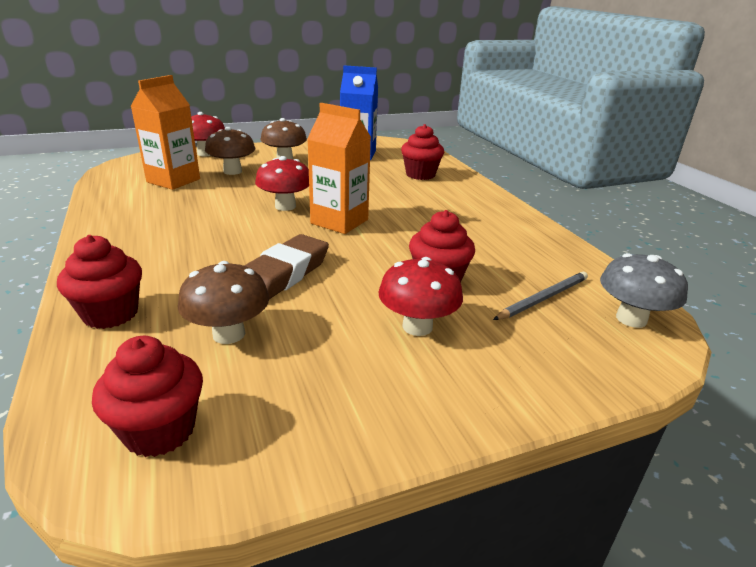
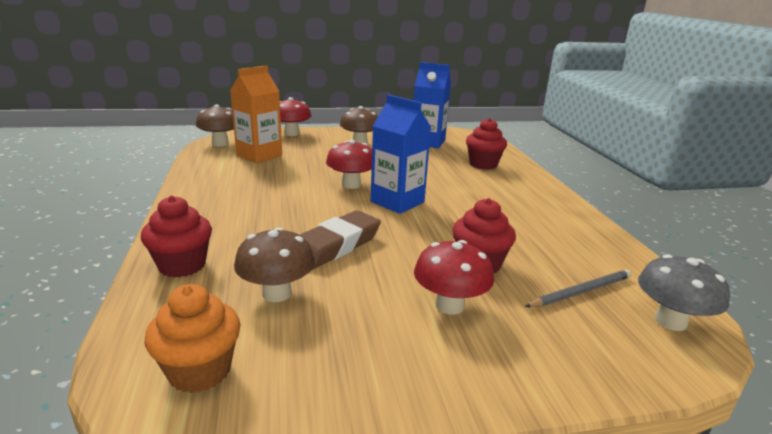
camera: 10 degrees right, 5 degrees down
(160, 430) = (200, 371): red cupcake -> orange cupcake
(232, 171) = (311, 151): brown mushroom -> brown mushroom (220, 143)
(339, 221) = (397, 202): orange carton -> blue carton

